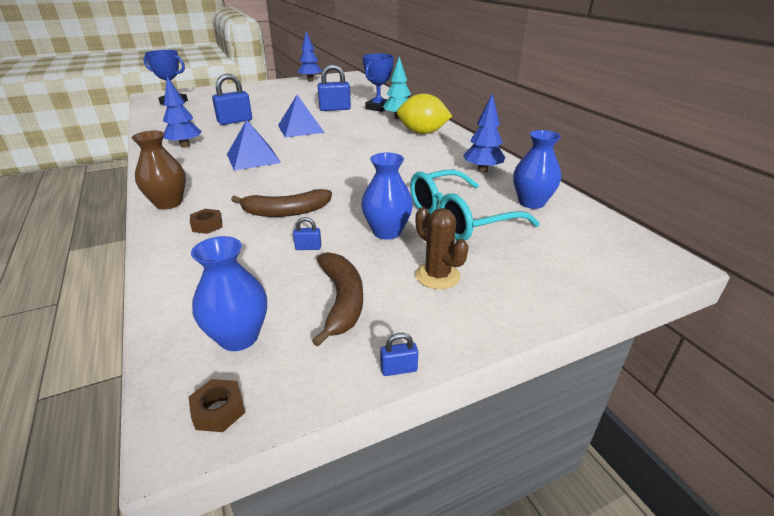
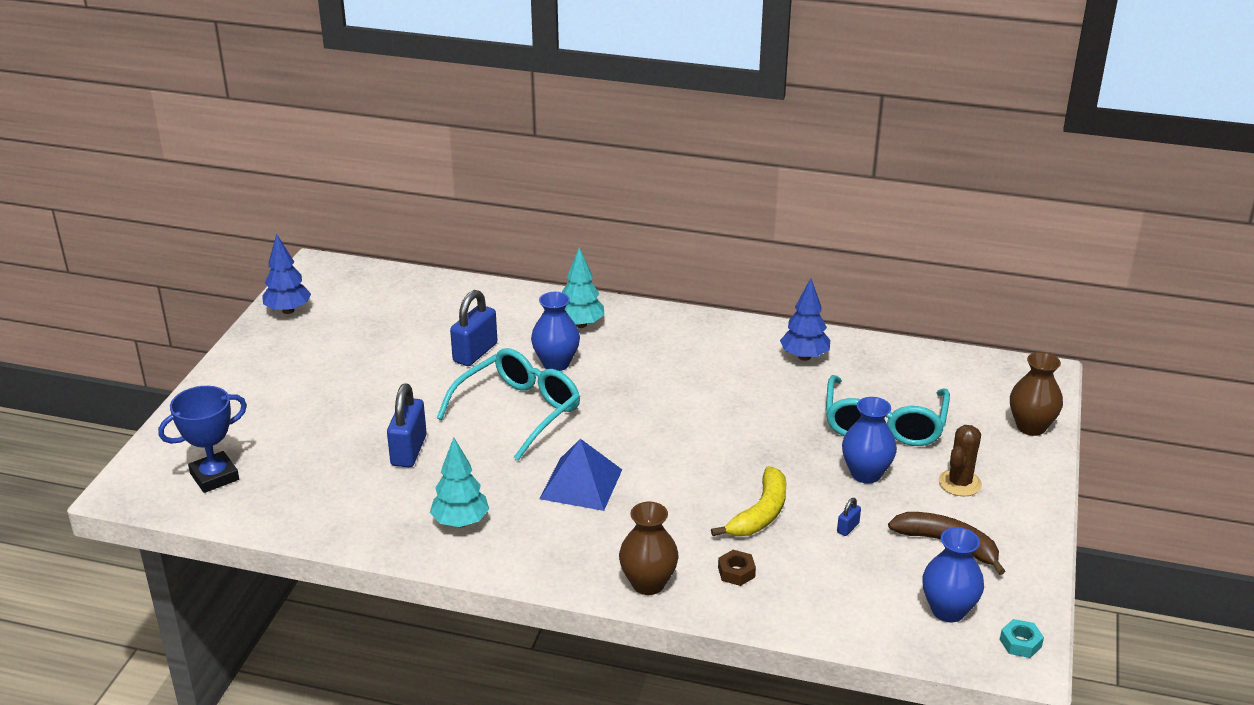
camera: 50 degrees left, 0 degrees up
(185, 146) = (460, 522): blue tree -> turquoise tree
(218, 410) = (1020, 643): brown nut -> turquoise nut
(286, 212) = (760, 513): brown banana -> yellow banana
(300, 128) = (519, 411): blue pyramid -> turquoise glasses
(378, 108) = (521, 319): blue trophy -> none
(398, 369) = (1047, 553): blue padlock -> none
(422, 133) = (656, 335): yellow lemon -> none
(437, 276) = (959, 483): brown cactus -> brown cactus turned 60 degrees counterclockwise
(531, 202) = (898, 372): blue vase -> blue vase (556, 363)
(579, 283) = (1031, 427): none -> brown vase

